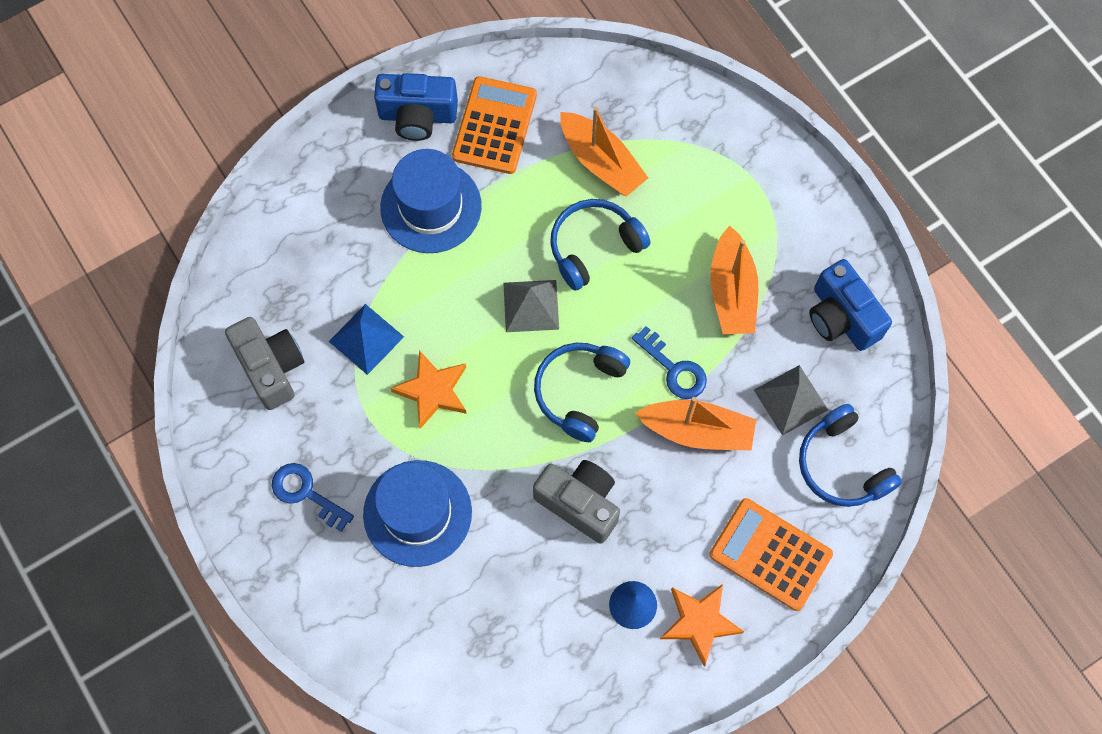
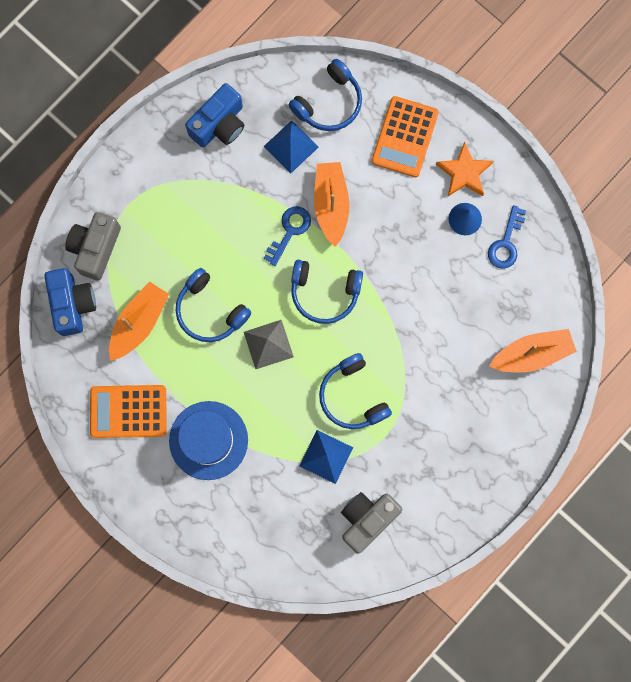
camera: 105 degrees left, 10 degrees up
(306, 493) = (452, 463): blue key -> blue key (506, 243)
(417, 116) = (134, 473): blue camera -> blue camera (72, 304)
(417, 513) = (444, 381): blue hat -> none
(432, 391) = (352, 396): orange star -> blue headphones
(580, 503) = (405, 271): grey camera -> grey camera (95, 248)
(732, 291) = (219, 204): orange boat -> orange boat (532, 354)
(790, 399) = (291, 146): grey pyramid -> blue pyramid

